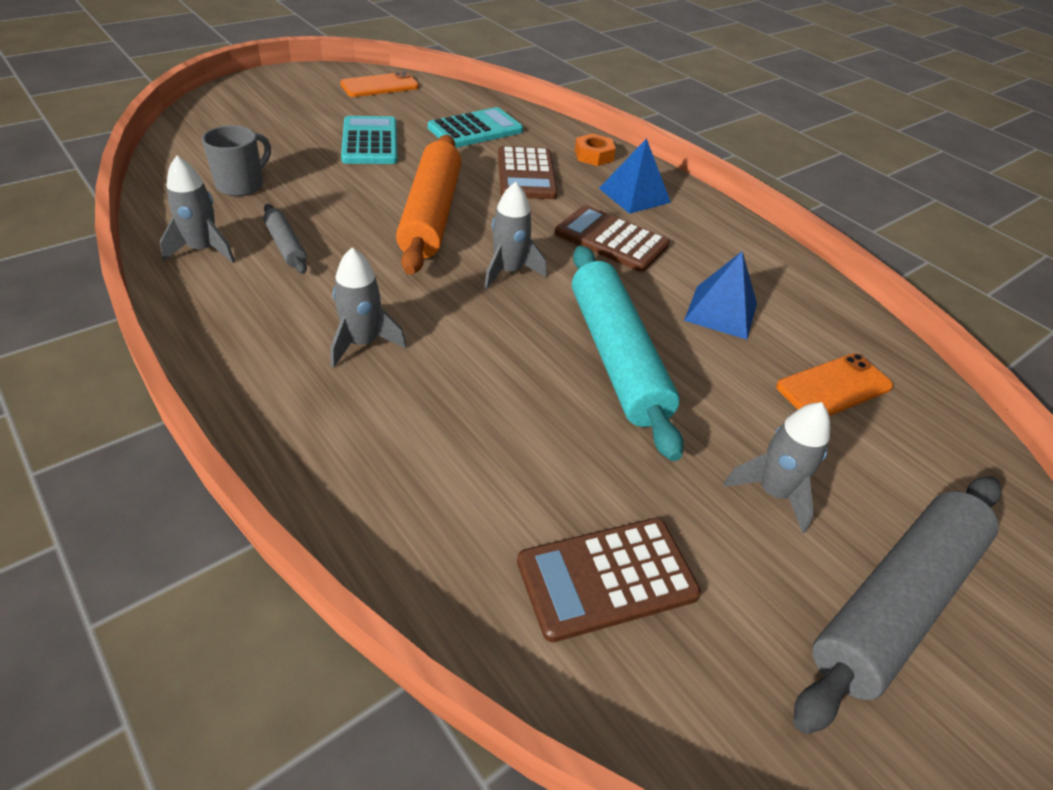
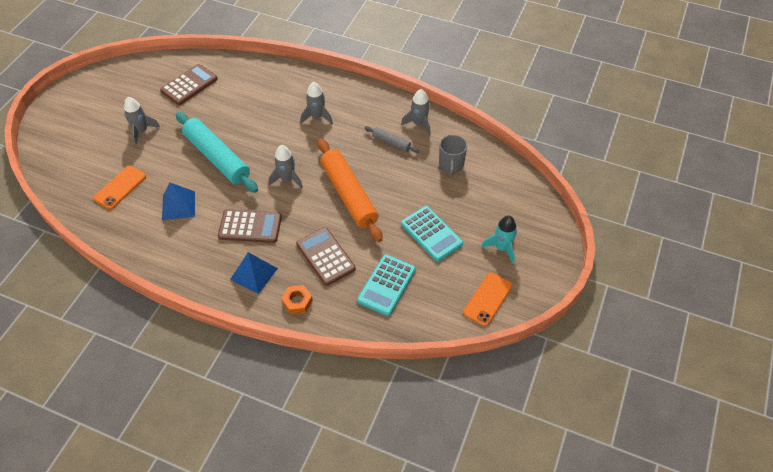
camera: 155 degrees right, 10 degrees up
(307, 104) = (502, 248): none -> turquoise rocket
(896, 603) = (98, 115): grey rolling pin -> none

